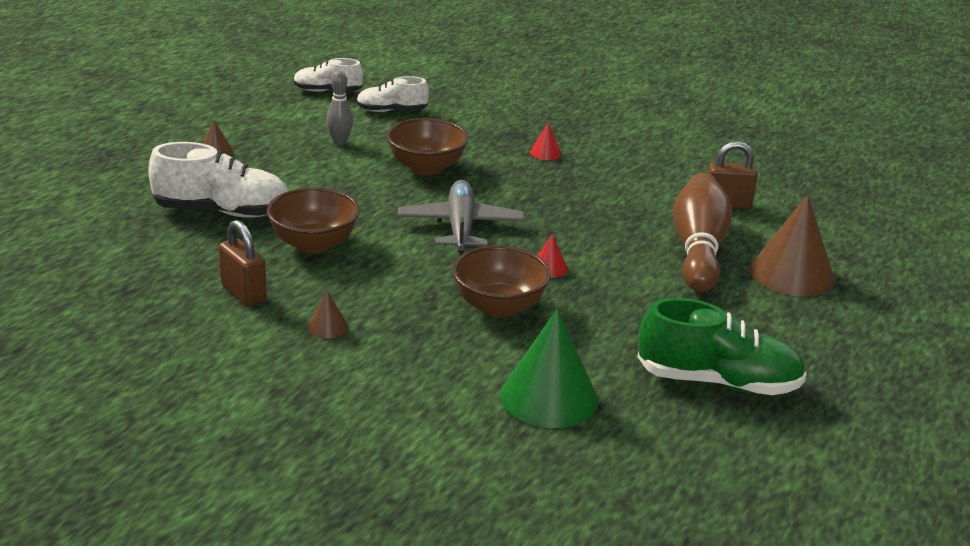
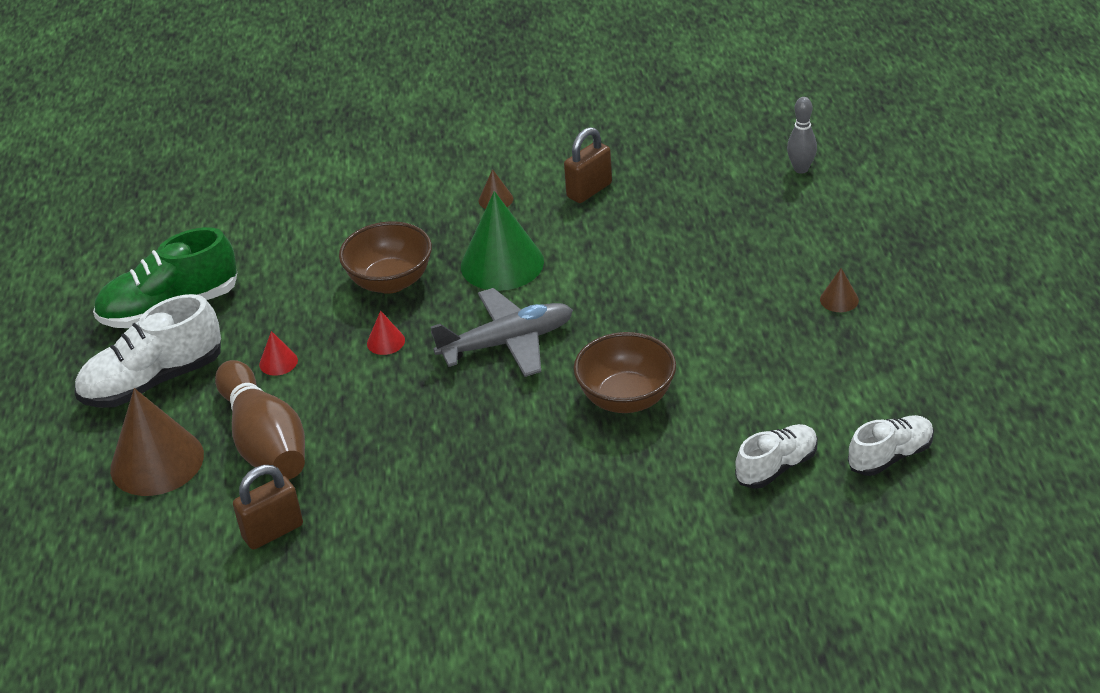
camera: 150 degrees right, 10 degrees up
(222, 211) = (719, 243): white shoe -> white shoe (153, 381)
(243, 293) = (589, 190): brown padlock -> brown padlock turned 60 degrees counterclockwise
(314, 244) = (602, 256): brown bowl -> none
(339, 142) = (755, 382): grey bowling pin -> grey bowling pin (801, 169)
(460, 227) = (507, 342): grey plane -> grey plane turned 75 degrees counterclockwise
(545, 153) = (534, 500): red cone -> red cone (278, 362)
(549, 397) = (288, 232): green cone -> green cone (502, 263)

